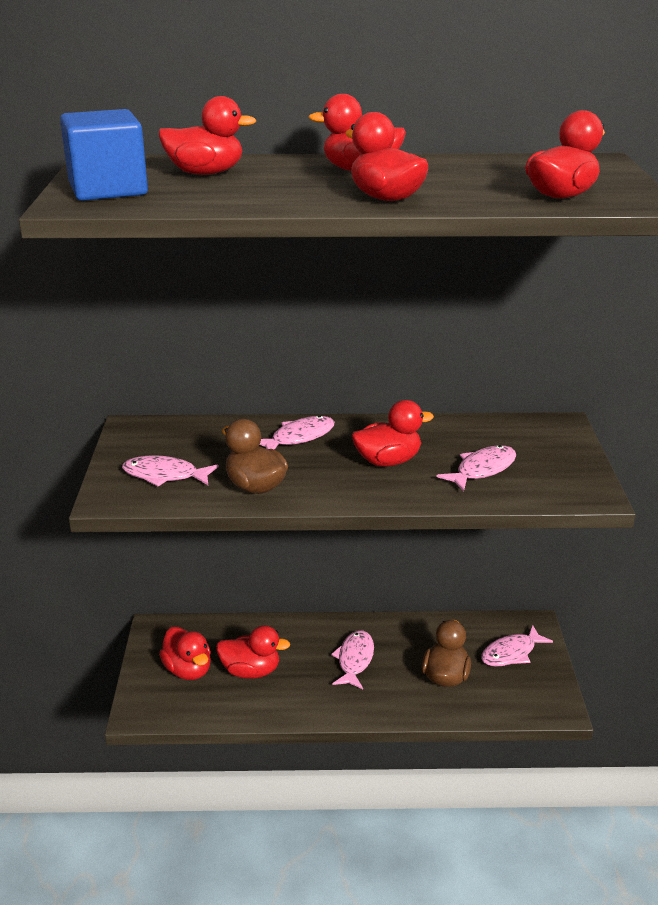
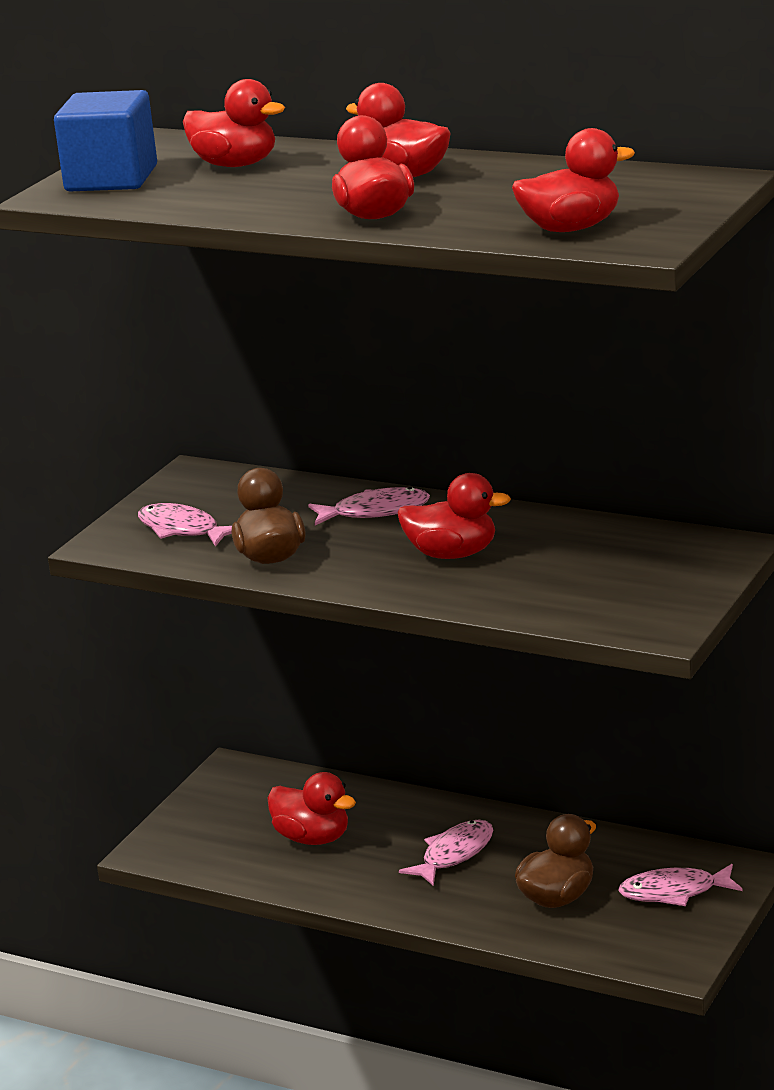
camera: 30 degrees right, 5 degrees down
(188, 670) = (238, 821): red duck -> none
(482, 469) = (558, 581): pink fish -> none

